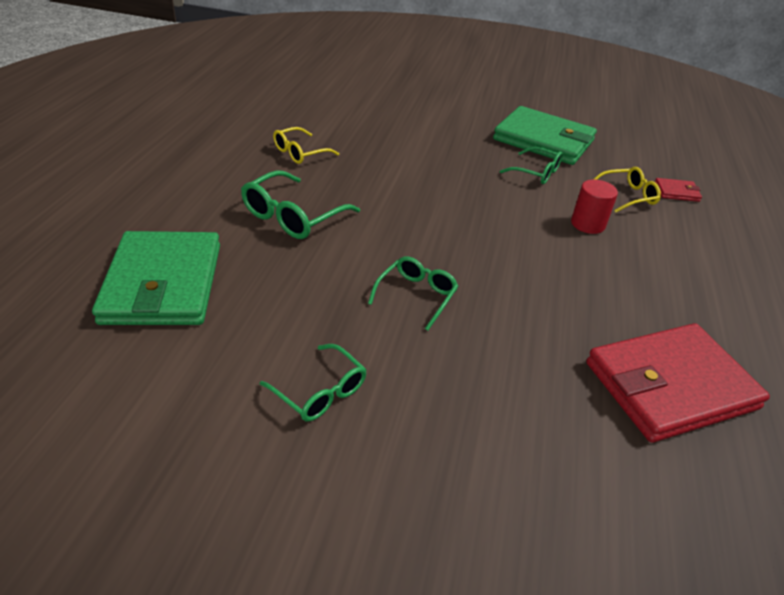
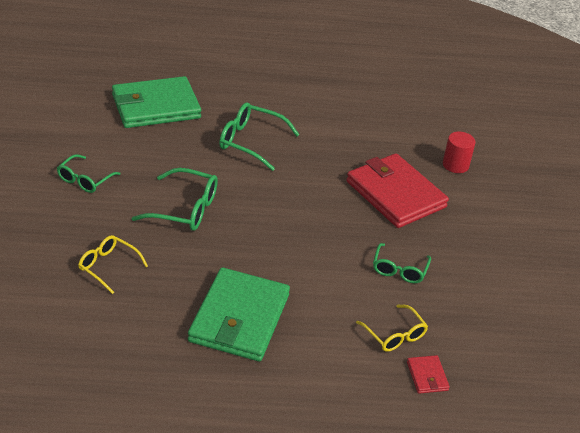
camera: 75 degrees right, 0 degrees up
(300, 152) = (342, 130): yellow glasses -> yellow glasses (108, 267)
(416, 296) = (184, 209): green glasses -> green glasses, size x1.51
(543, 140) = (472, 275): green wallet -> green wallet (239, 318)
(587, 224) = (326, 303): red cylinder -> red cylinder (455, 165)
(670, 385) = (133, 337): red wallet -> red wallet (395, 194)

